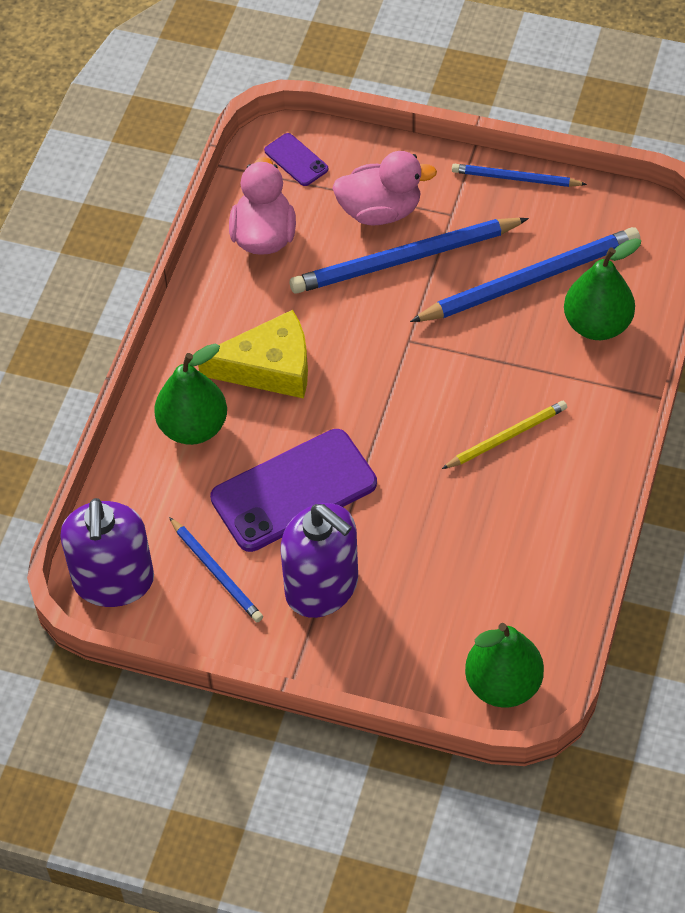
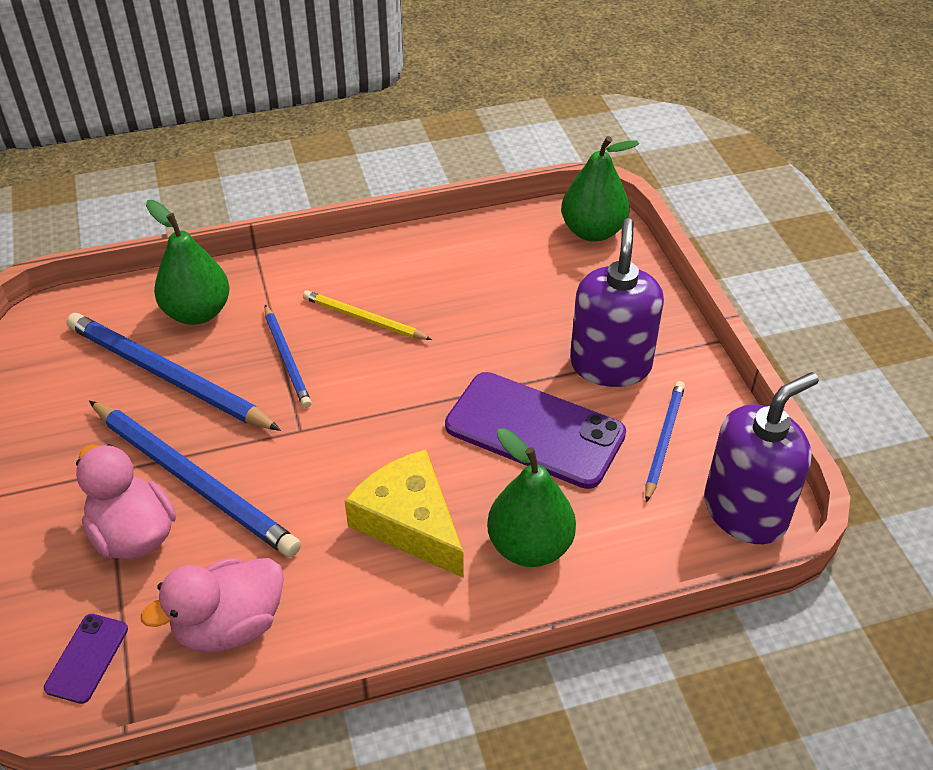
camera: 125 degrees left, 10 degrees down
(515, 178) = (29, 442): blue pencil -> blue pencil (287, 358)

